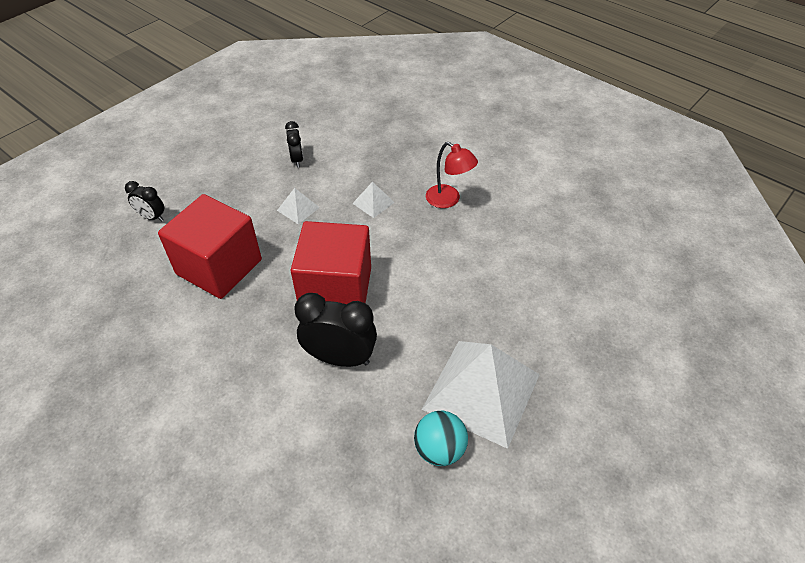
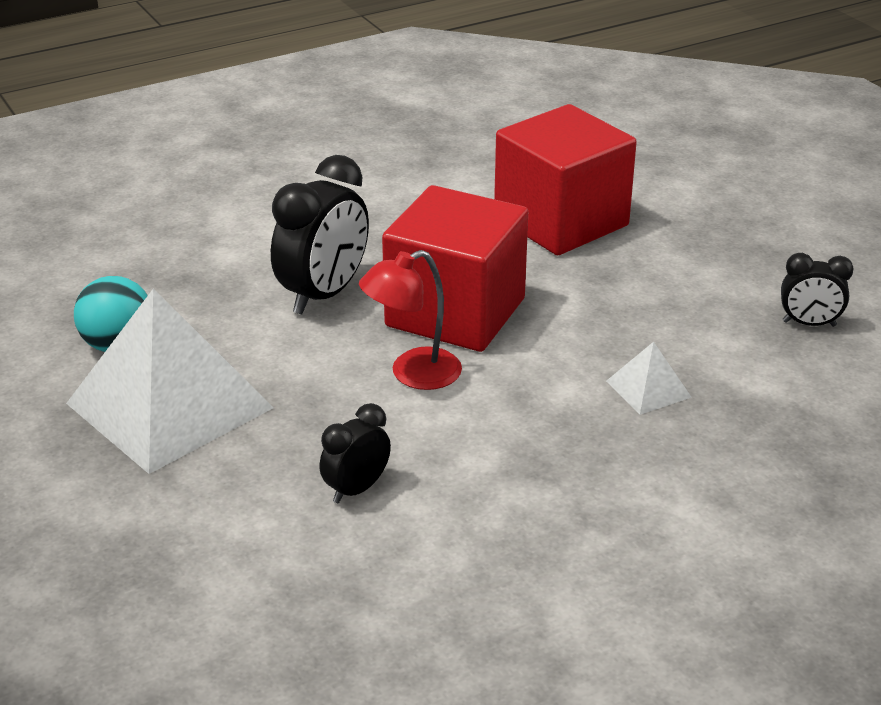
camera: 110 degrees right, 15 degrees down
(152, 217) = (698, 178): black clock -> black clock (356, 489)
(298, 209) = (665, 305): white pyramid -> none
(448, 200) = (617, 487): red lamp -> red lamp (412, 374)

